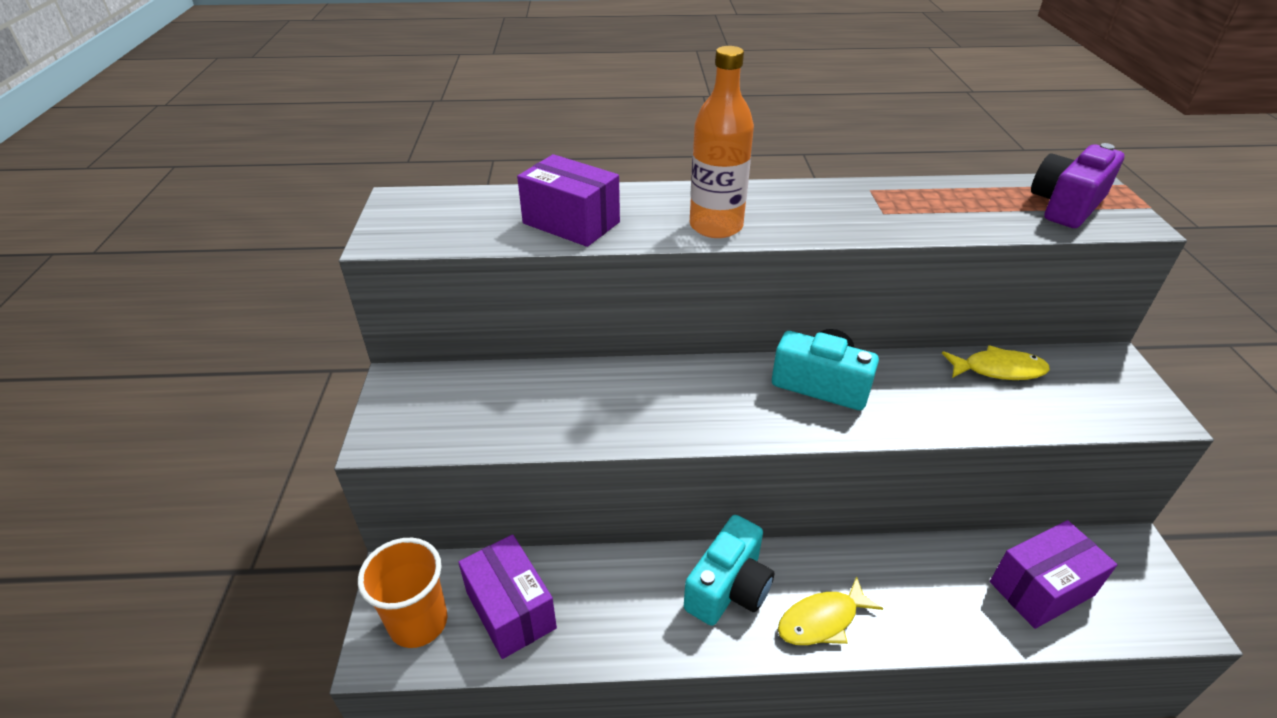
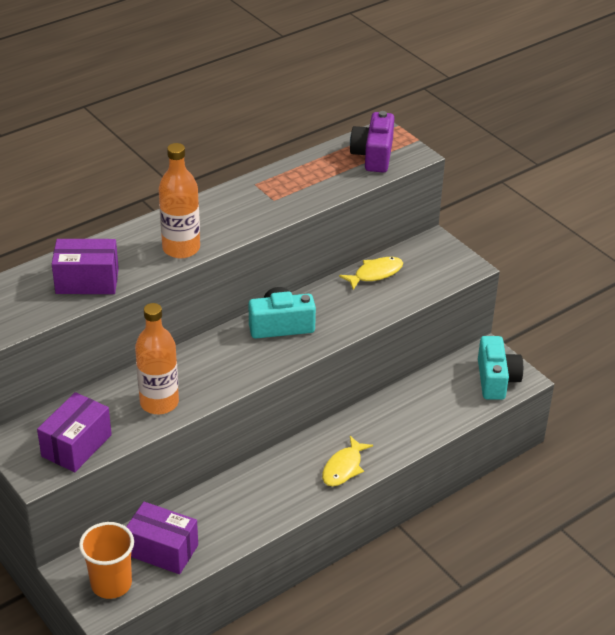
camera: 35 degrees left, 0 degrees up
(594, 415) = (159, 403): none -> orange bottle
(729, 588) = (282, 476): turquoise camera -> turquoise camera (496, 379)
(1041, 588) = (448, 396): purple box -> purple box (76, 445)

